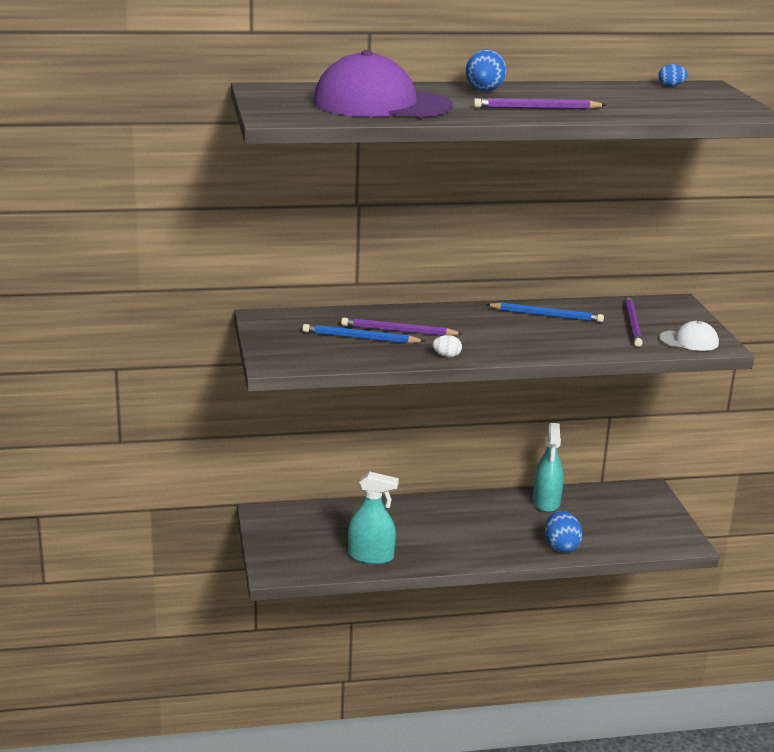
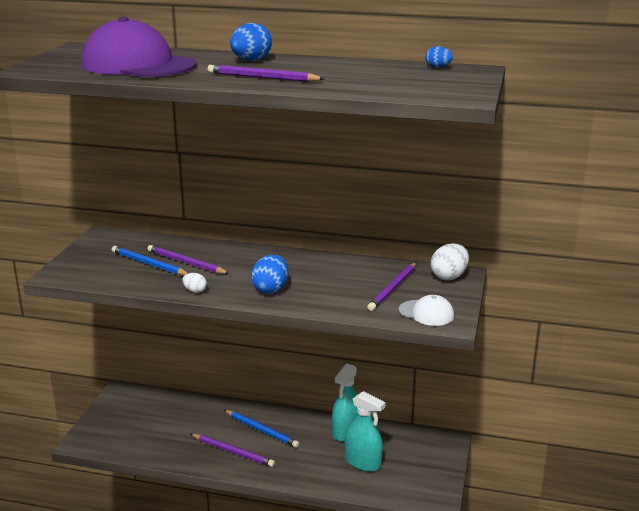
camera: 25 degrees right, 0 degrees up
(371, 556) = (162, 446): turquoise spray bottle -> turquoise spray bottle (363, 462)
(451, 545) = (233, 452): none -> purple pencil
(546, 315) = (326, 268): blue pencil -> blue pencil (261, 430)
(561, 546) = (321, 476): blue egg -> blue egg (270, 289)
(669, 306) = (449, 276): none -> white egg

